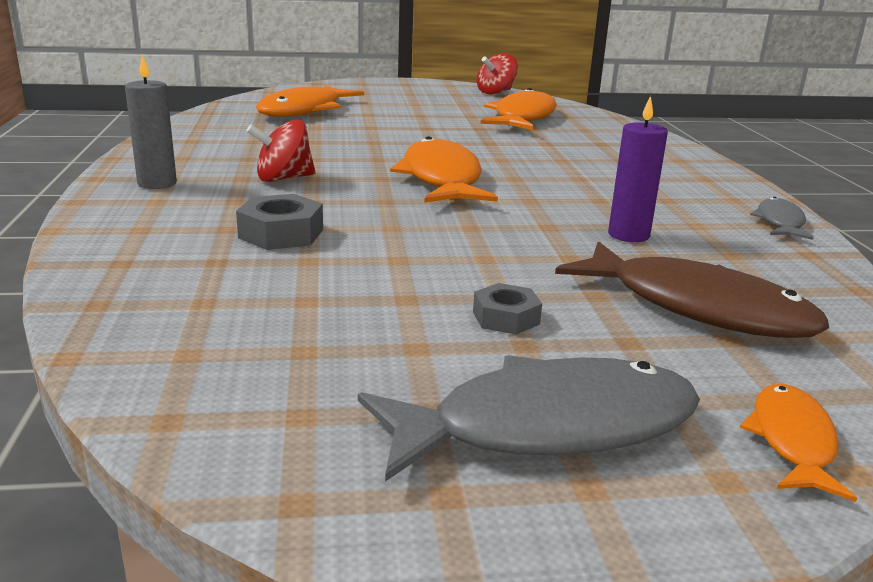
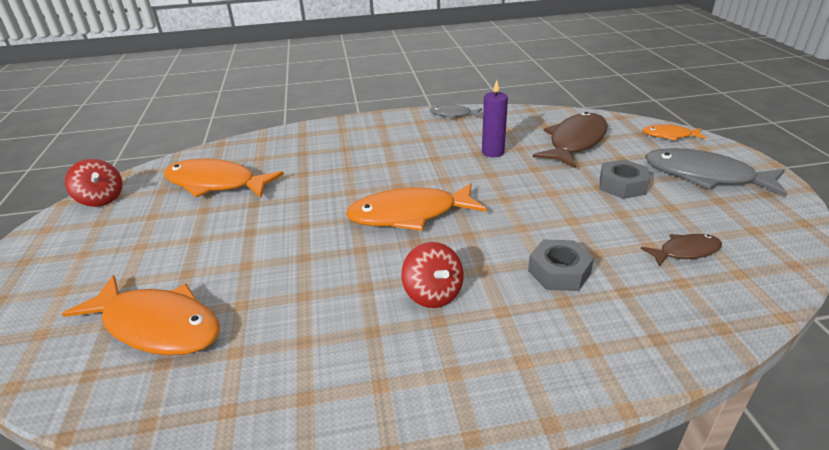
camera: 90 degrees left, 10 degrees up
(157, 183) = (474, 376): grey candle -> none
(273, 323) = (685, 251): none -> brown fish
(506, 318) = (622, 185): grey nut -> grey nut, size x1.51
(547, 427) = (705, 176): grey fish -> grey fish turned 45 degrees counterclockwise

